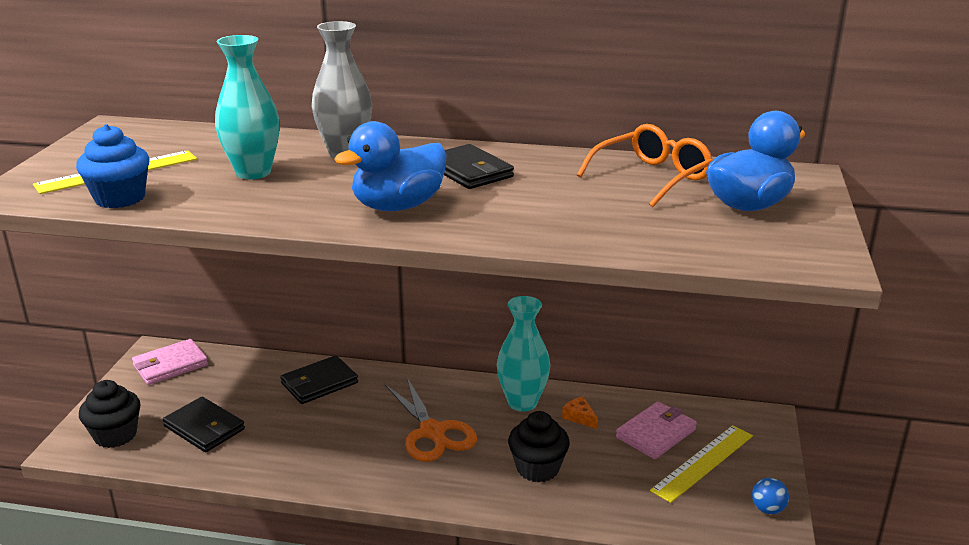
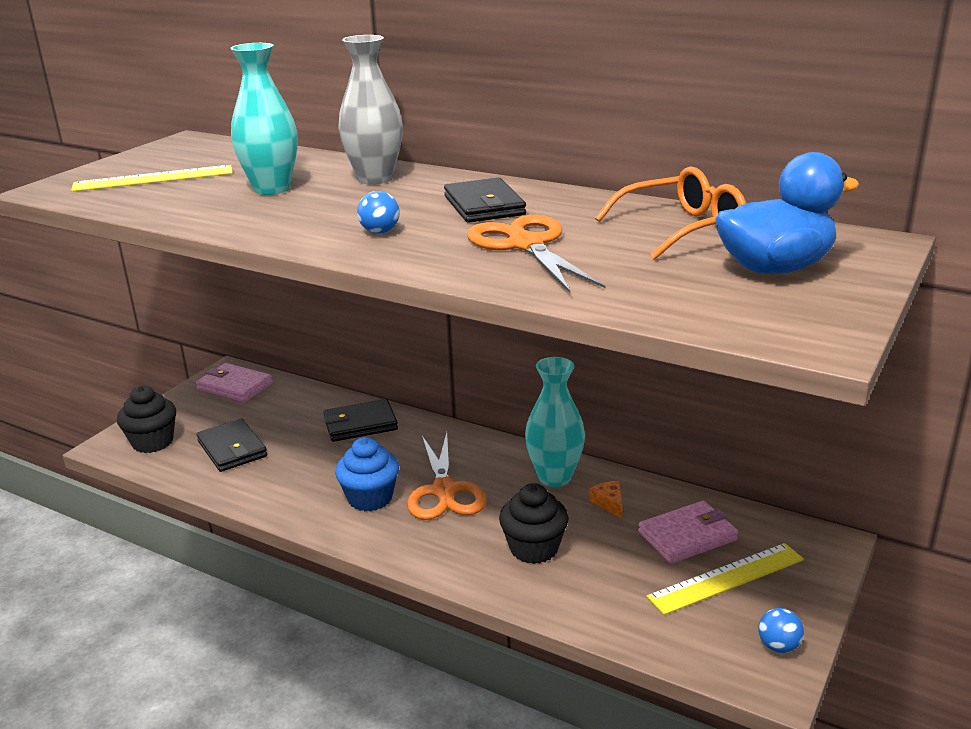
camera: 20 degrees right, 0 degrees up
(120, 198) = (133, 201): blue cupcake -> blue cupcake (370, 498)
(170, 365) = (235, 386): pink wallet -> pink wallet turned 45 degrees clockwise
(398, 206) = (380, 232): blue duck -> blue ball
(538, 205) = (526, 245): none -> orange scissors

